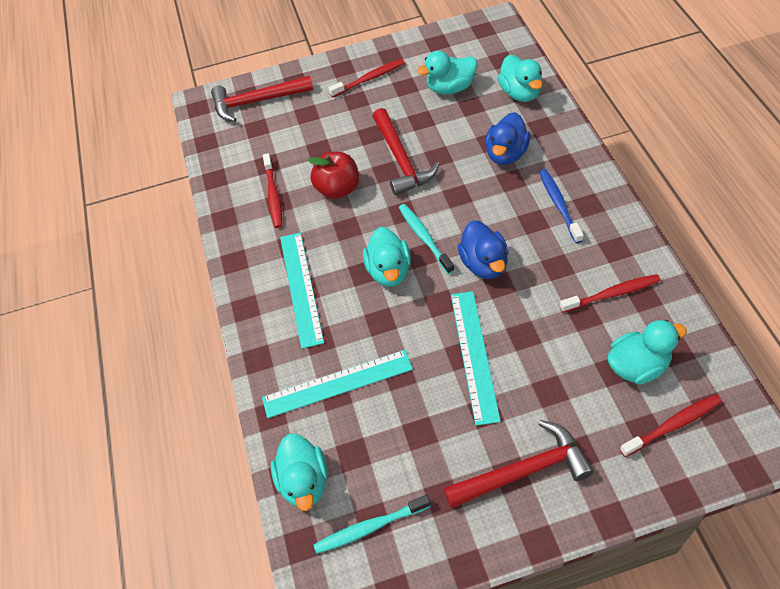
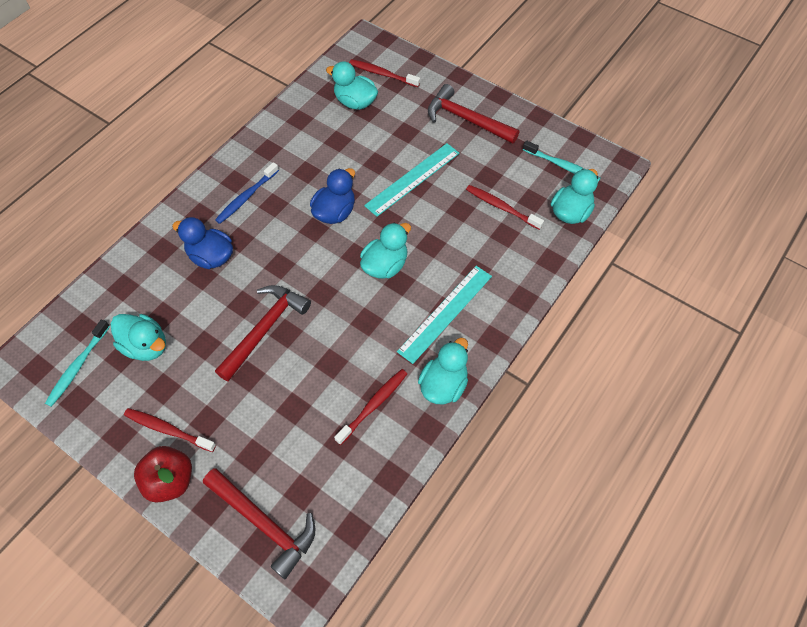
camera: 135 degrees left, 5 degrees up
(337, 384) = (497, 238): turquoise ruler -> none
(338, 189) = (330, 356): red apple -> red apple (170, 481)
(424, 238) = (337, 262): turquoise toothbrush -> turquoise toothbrush (77, 366)
(506, 154) = (211, 257): blue duck -> blue duck turned 135 degrees counterclockwise
(520, 93) = (125, 286): turquoise duck -> turquoise duck (443, 385)
(612, 294) = (309, 135): red toothbrush -> red toothbrush (501, 207)

